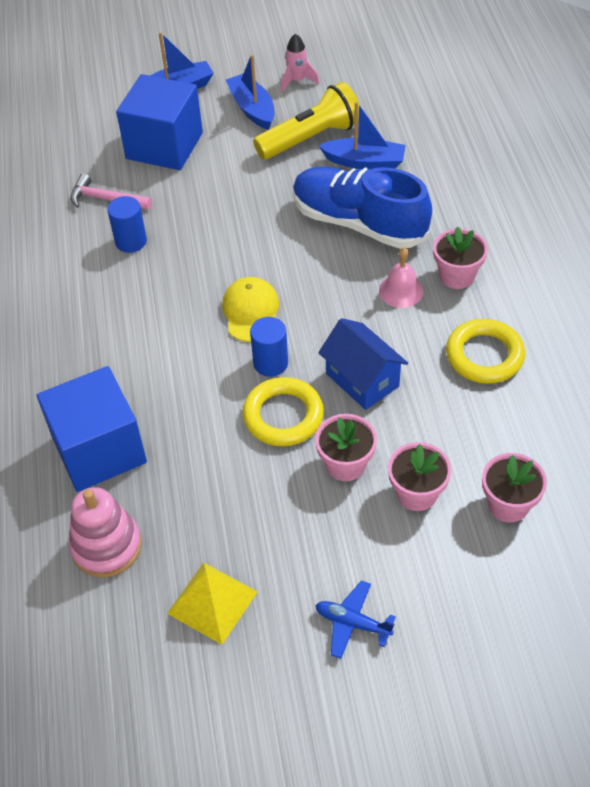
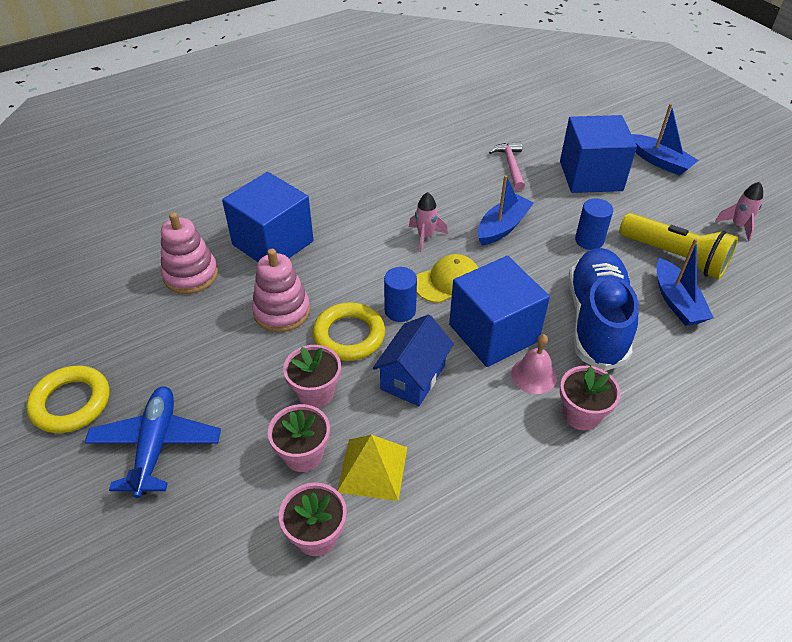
camera: 65 degrees right, 5 degrees down
(131, 241) = (477, 192): blue cylinder -> blue cylinder (589, 240)
(174, 308) = (425, 237): none -> pink rocket
(212, 602) = (157, 349): yellow pyramid -> yellow pyramid (373, 469)
(217, 467) = (282, 311): none -> pink stacking toy
(252, 109) = (677, 210): blue boat -> blue boat (502, 227)
(337, 300) = (493, 333): none -> blue cube
(352, 623) = (156, 445): blue plane -> blue plane, size x1.71
(484, 355) = (492, 466): yellow ring -> yellow ring (71, 403)

